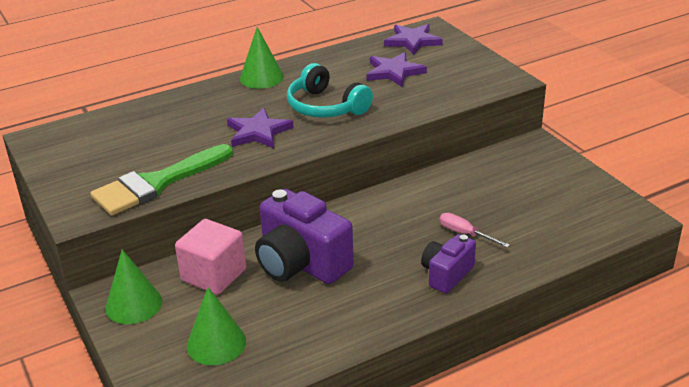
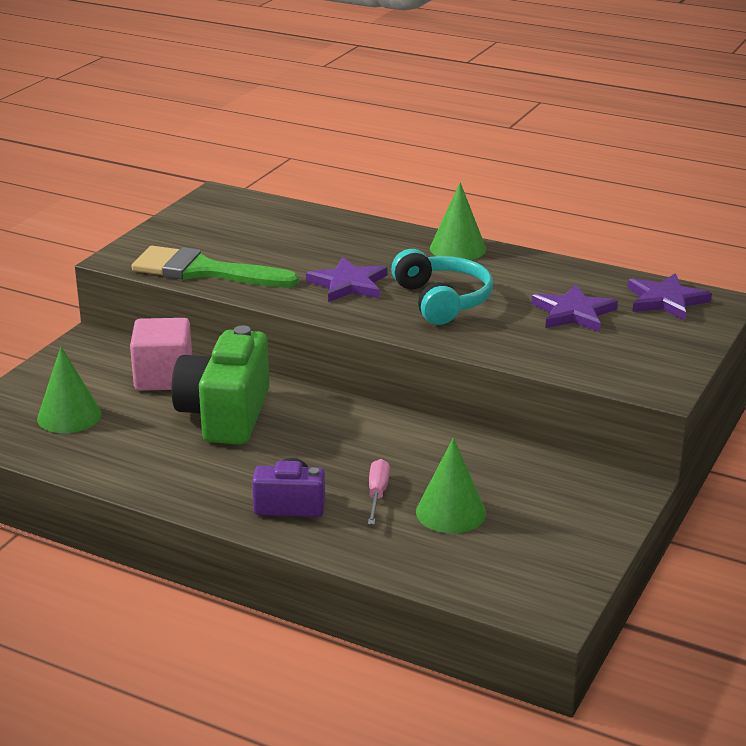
camera: 55 degrees right, 5 degrees down
(134, 304) = (87, 357): green cone -> green cone (450, 512)
(301, 264) = (225, 415): purple camera -> green camera
(325, 107) = (442, 300): turquoise headphones -> turquoise headphones turned 150 degrees clockwise

